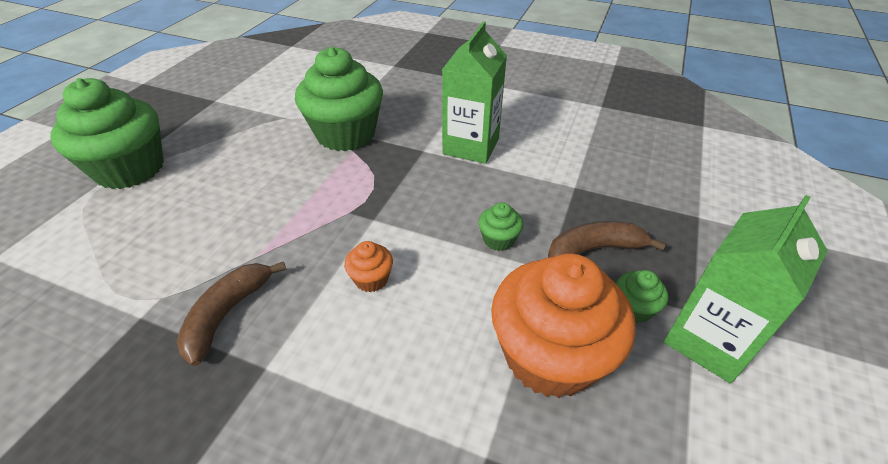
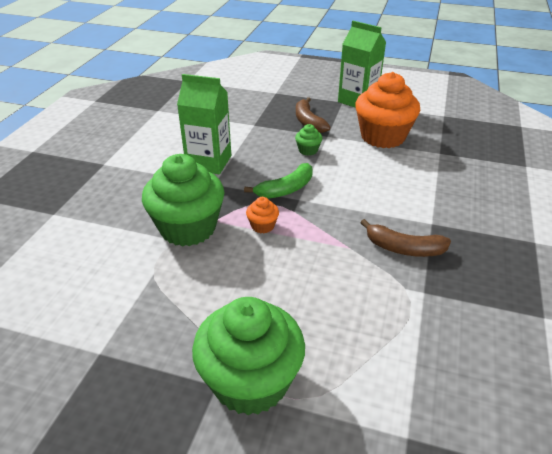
camera: 95 degrees left, 5 degrees down
(371, 279) = (354, 193): orange cupcake -> orange cupcake (262, 226)
(398, 208) = (286, 189): none -> green banana
(633, 308) = (346, 115): green cupcake -> none

